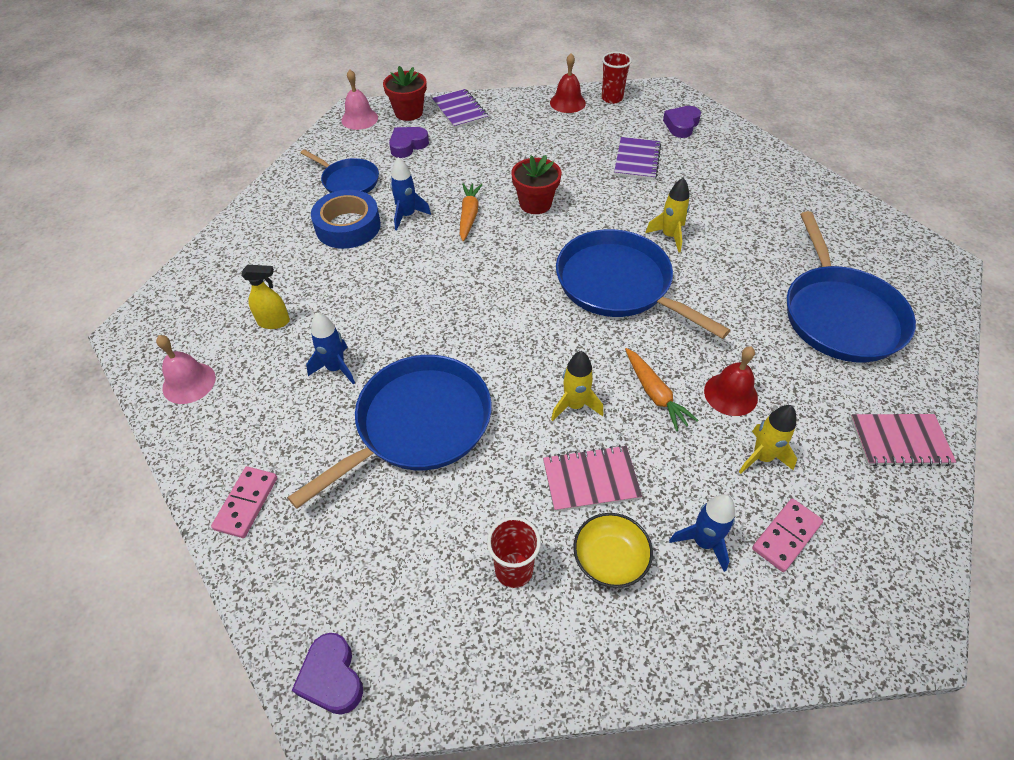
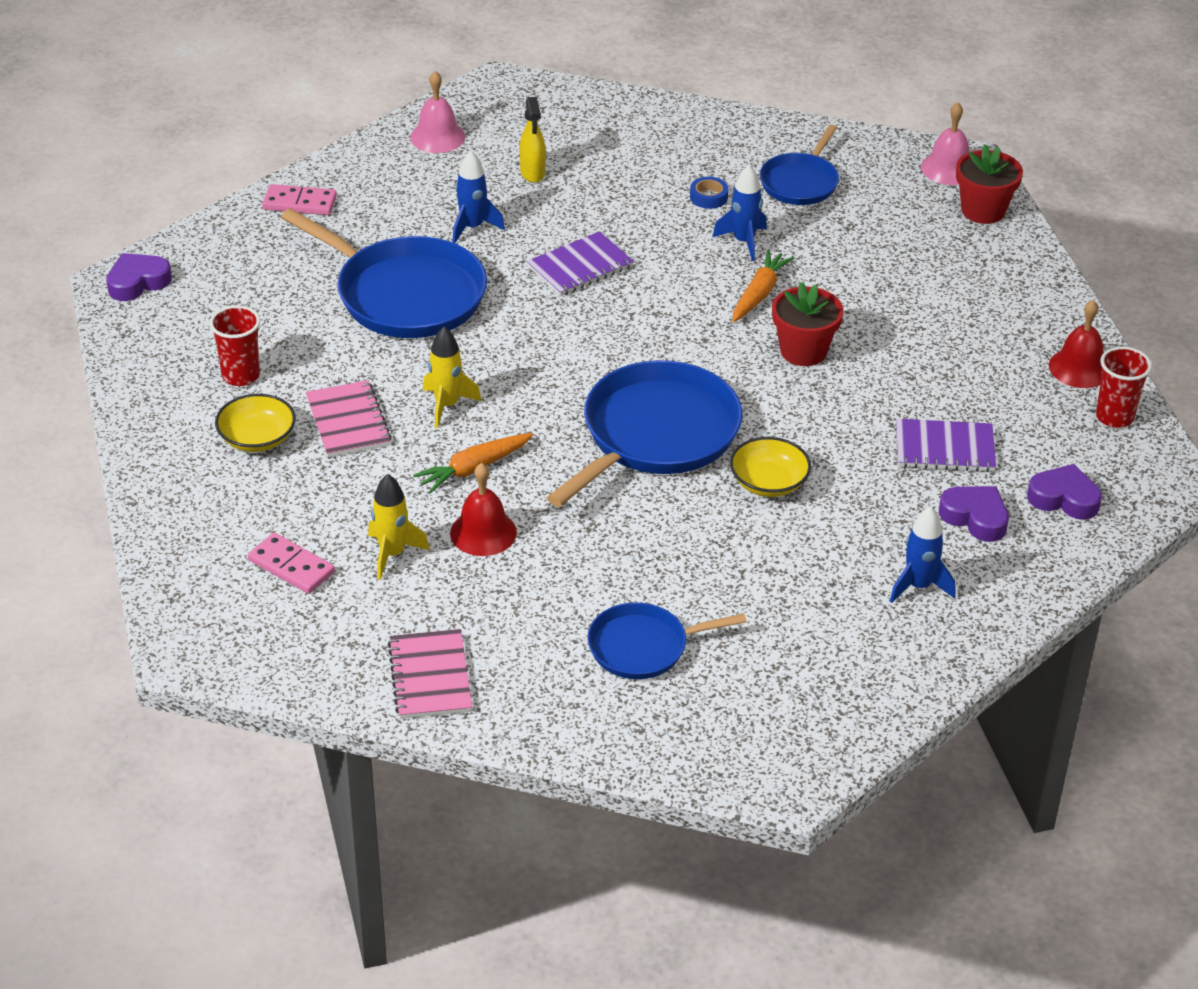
camera: 80 degrees right, 10 degrees down
(348, 226) = (708, 197): blue tape -> blue tape, size x0.44
(408, 145) = (899, 221): purple heart -> purple heart (975, 517)
(460, 110) = (1009, 258): purple notebook -> purple notebook (580, 267)
(469, 216) = (759, 294): orange carrot -> orange carrot turned 60 degrees counterclockwise
(669, 236) = (768, 482): yellow rocket -> yellow bowl
(703, 542) = (280, 504): blue rocket -> blue rocket (918, 586)
(840, 315) = (643, 647): blue pan -> blue pan, size x0.57

